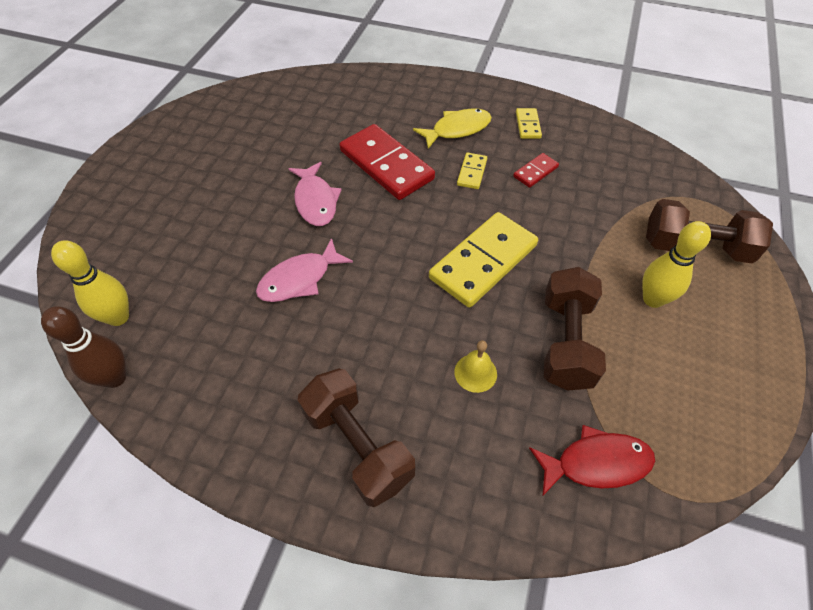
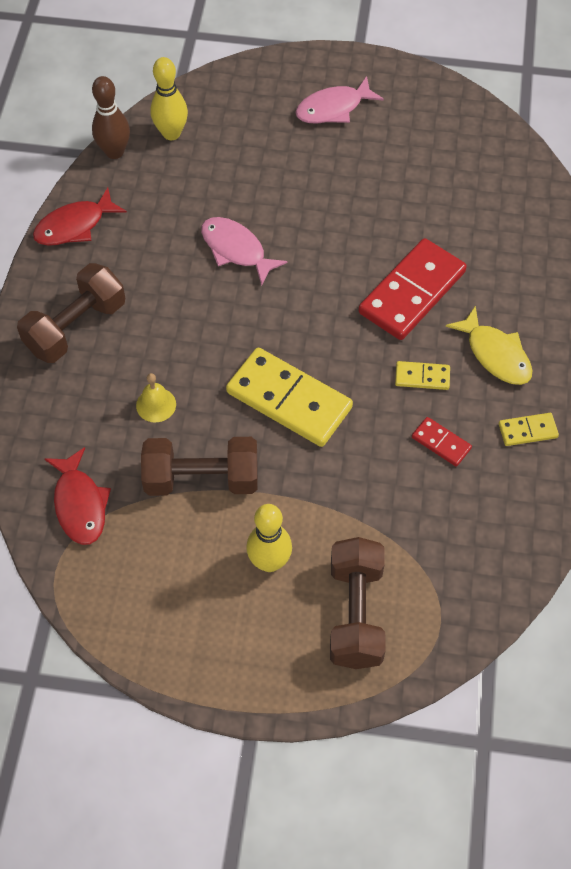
camera: 80 degrees right, 5 degrees up
(207, 434) = (74, 226): none -> red fish
(316, 201) = (340, 240): pink fish -> pink fish (333, 108)

